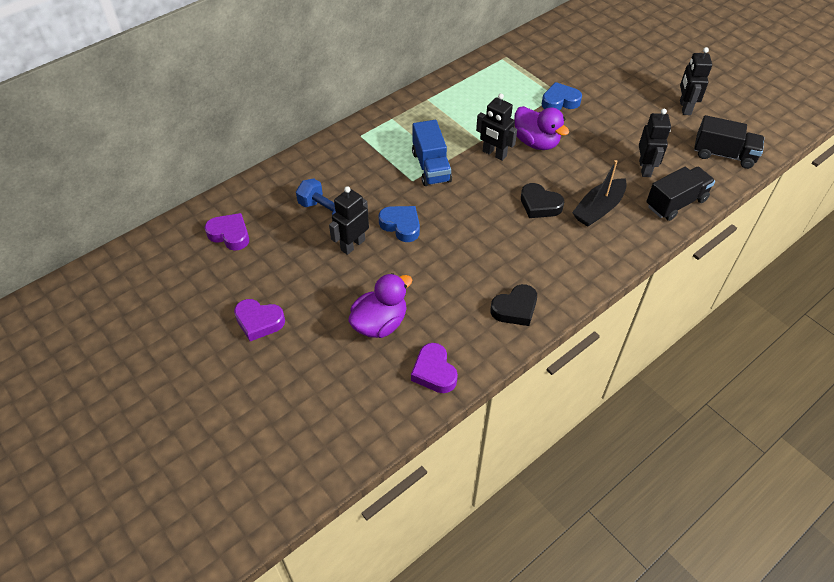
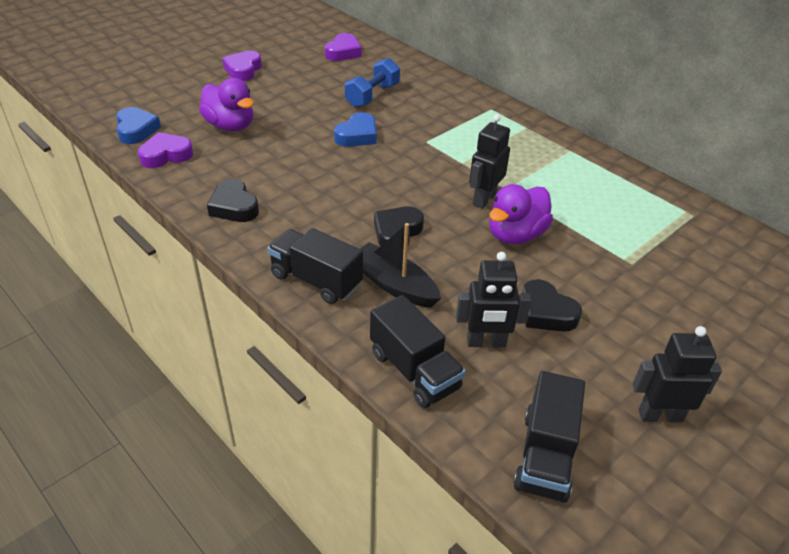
camera: 85 degrees right, 10 degrees down
(352, 245) = (330, 109): black robot -> none
(431, 167) = (451, 153): blue truck -> none
(560, 101) = (613, 262): blue heart -> blue heart (136, 130)
(600, 252) = (316, 280): none -> black truck
(613, 138) = (546, 312): none -> black heart

